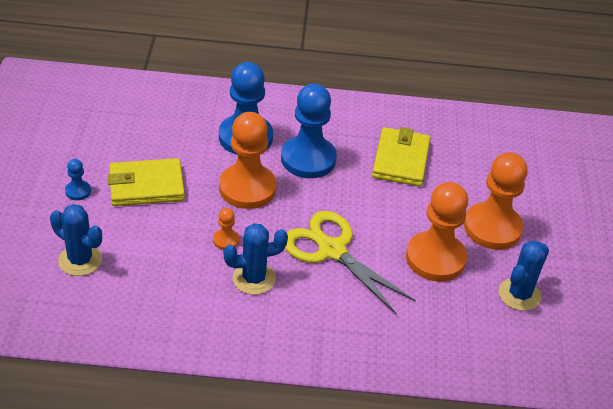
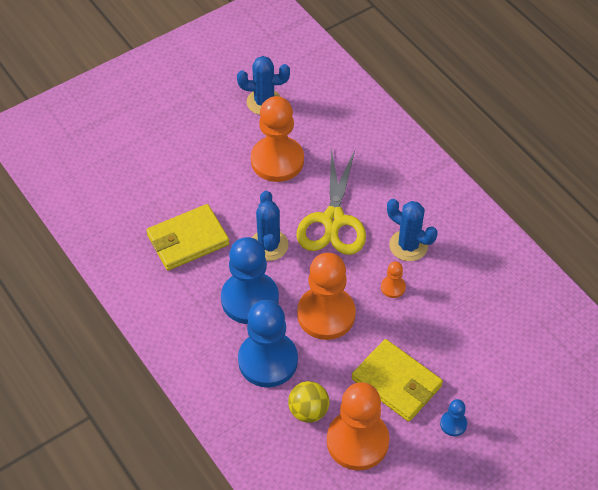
camera: 125 degrees left, 10 degrees up
(80, 260) = (510, 359): blue cactus -> blue cactus (269, 245)
(183, 132) = (308, 411): none -> yellow ball
(492, 228) = (211, 146): orange pawn -> orange pawn (357, 441)

